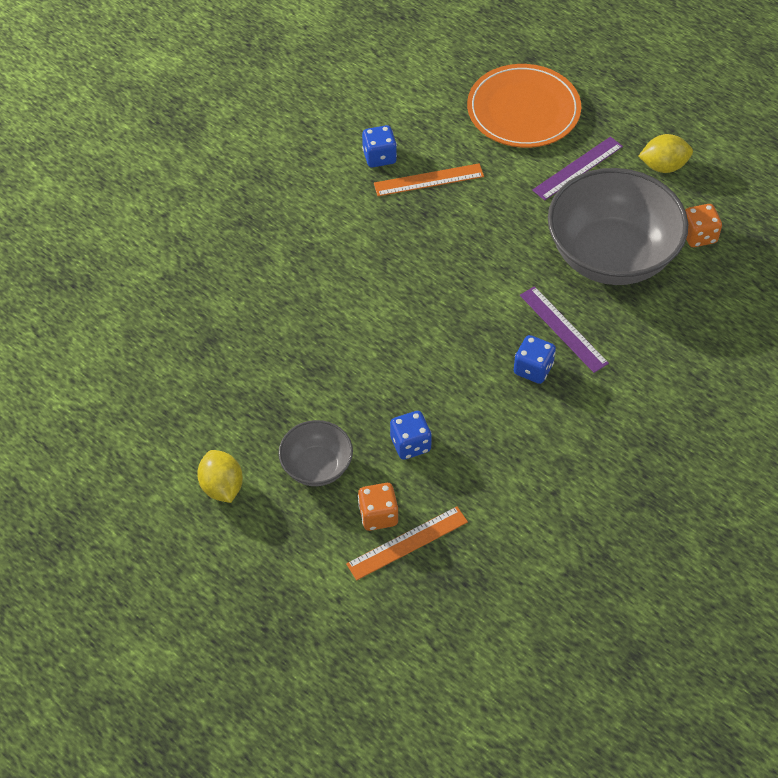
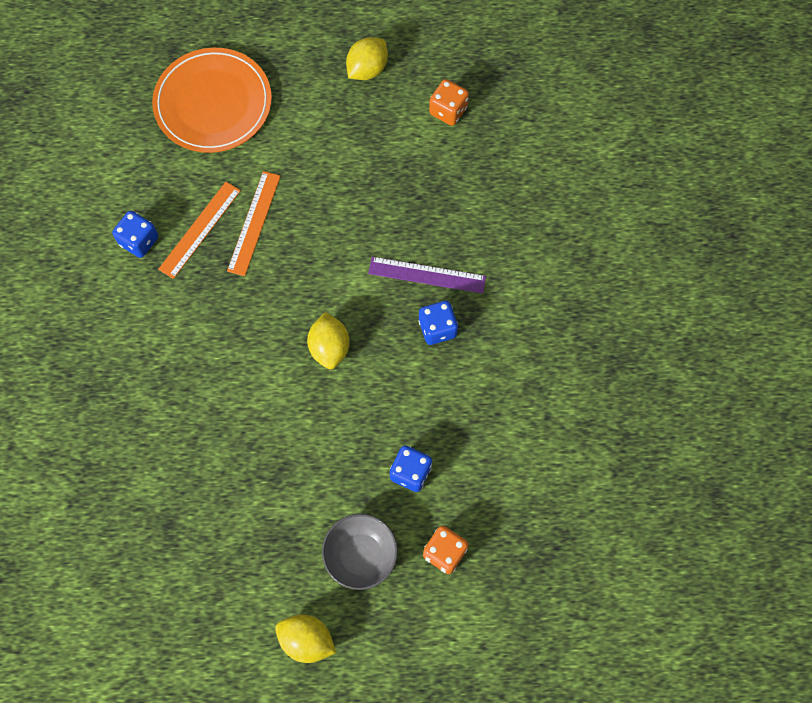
camera: 45 degrees left, 15 degrees up
(407, 543) = (486, 554): orange ruler -> orange ruler (254, 223)
(439, 320) = (329, 347): none -> yellow lemon
(578, 168) = (305, 123): purple ruler -> none
(611, 255) = (402, 181): grey bowl -> none

